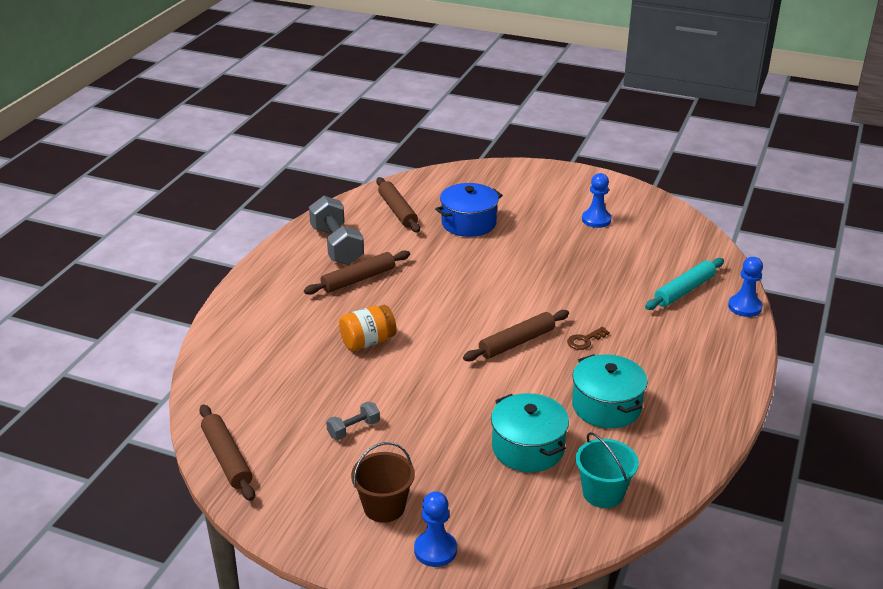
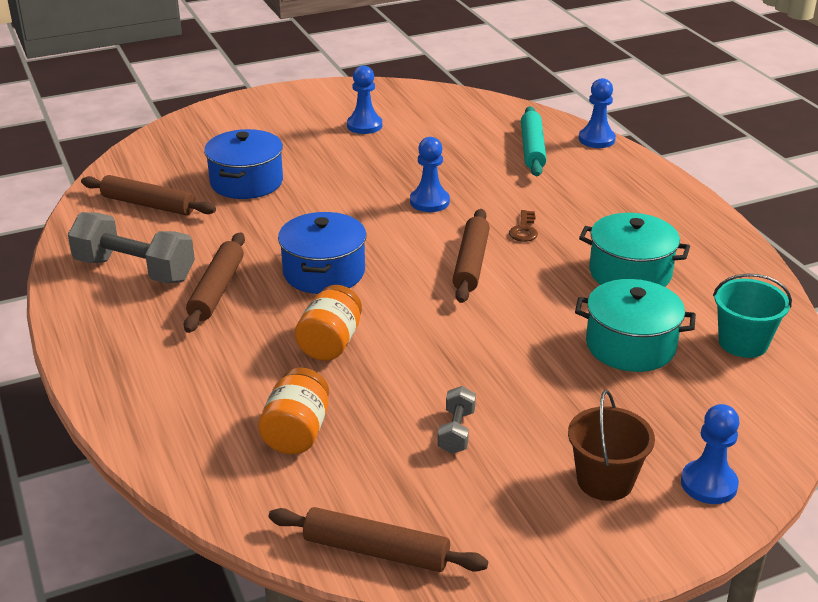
camera: 45 degrees left, 0 degrees up
(281, 378) = (296, 432): none -> orange jar
(426, 300) = (324, 272): none -> blue pot
(555, 290) = (429, 202): none -> blue pawn

